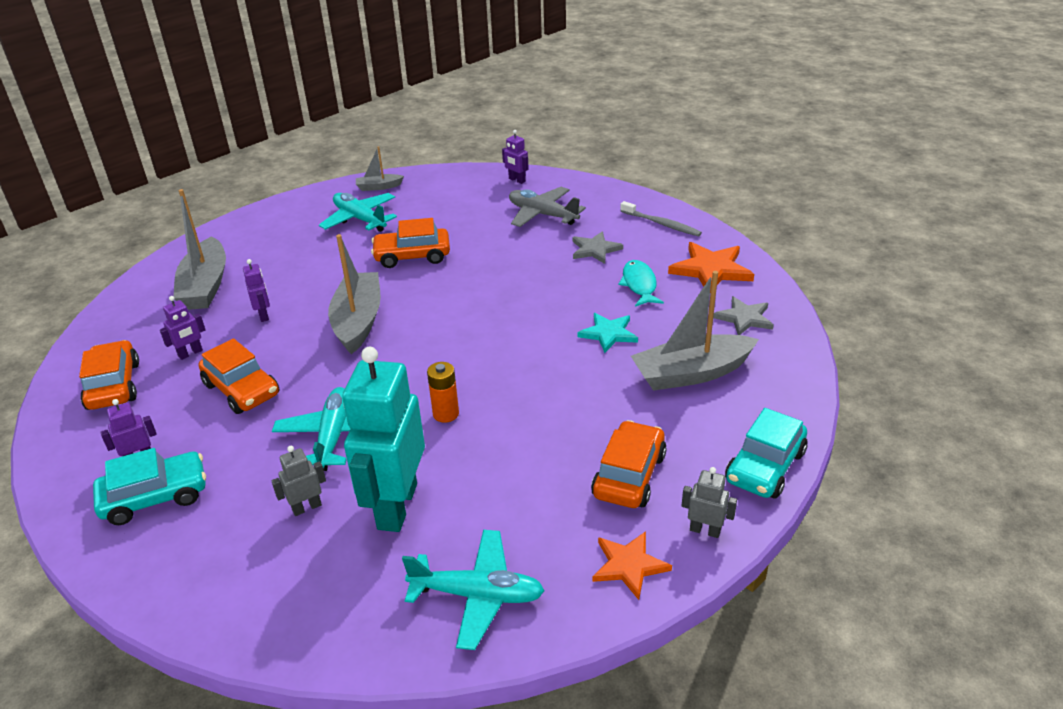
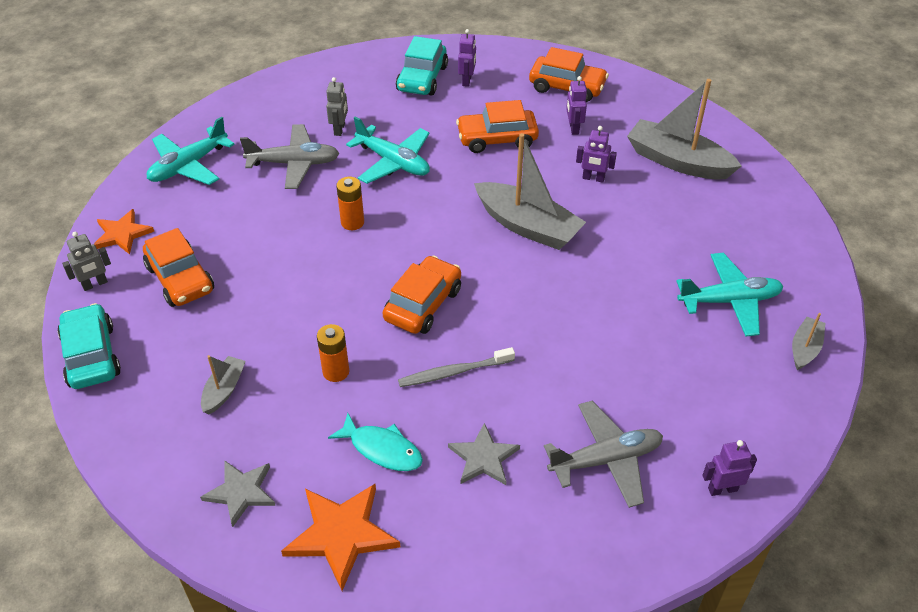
camera: 125 degrees right, 10 degrees up
(396, 506) = (294, 163): turquoise robot -> grey plane
(412, 256) = (610, 306): orange car -> orange car (423, 304)
(608, 333) = (336, 371): turquoise star -> orange battery
(662, 224) = (477, 564): grey toothbrush -> grey toothbrush (453, 372)
(692, 373) = (224, 390): grey boat -> grey boat, size x0.50

